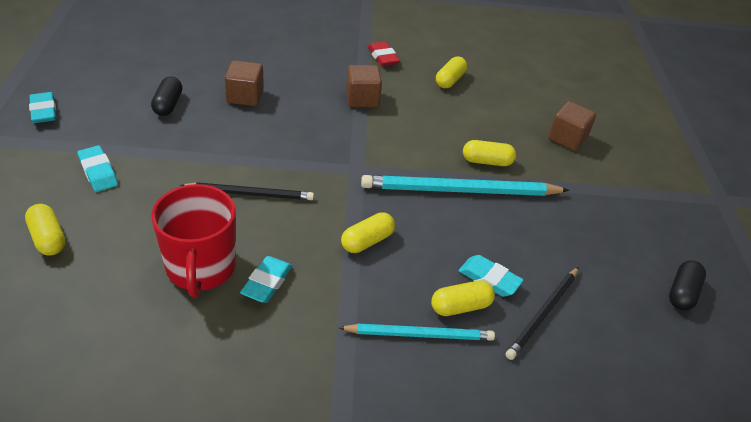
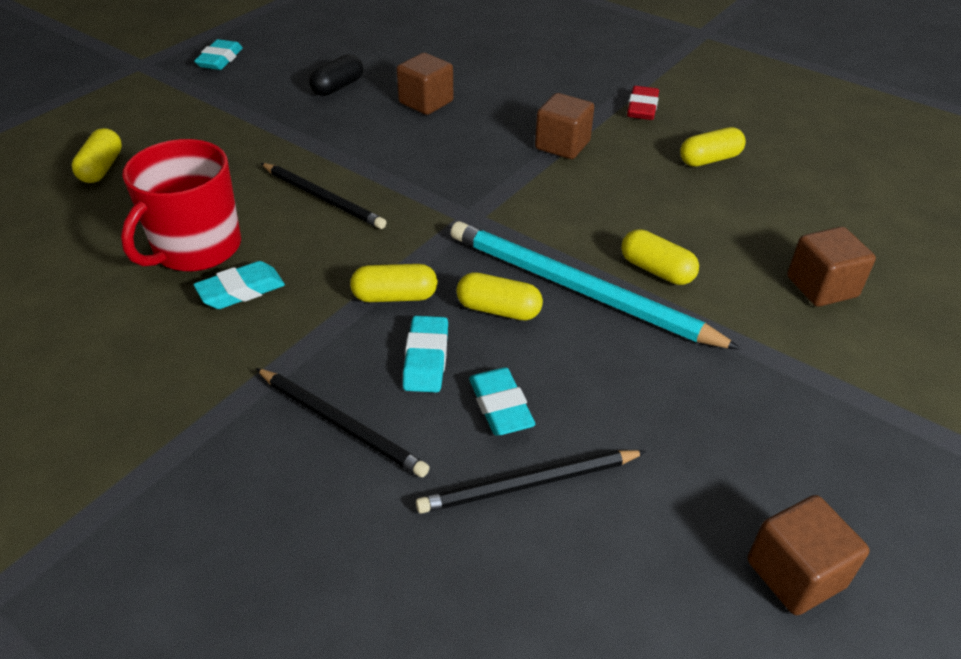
camera: 40 degrees right, 0 degrees up
(98, 172) = (206, 127): turquoise eraser -> turquoise eraser (426, 359)
(420, 334) = (341, 424): turquoise pencil -> black pencil
(460, 306) = (426, 419): yellow capsule -> yellow capsule (498, 310)
(682, 293) = (795, 574): black capsule -> brown cube

